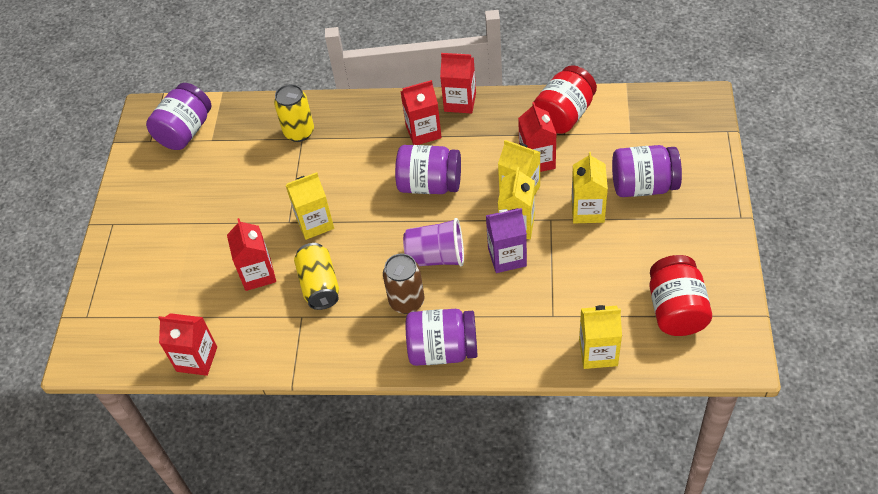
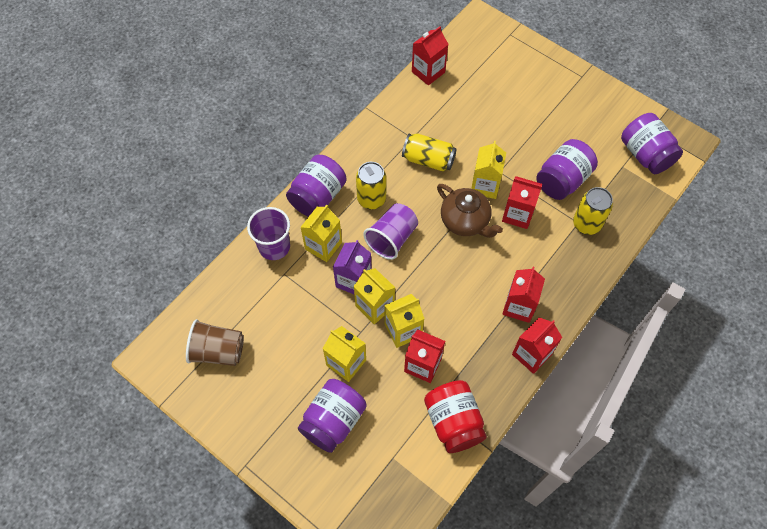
camera: 120 degrees right, 10 degrees up
(258, 274) = (467, 132): red carton -> red carton (517, 214)
(368, 214) = (465, 221): none -> brown teapot
(407, 301) = (371, 199): brown can -> yellow can
(430, 184) = (461, 276): purple jar -> purple jar (562, 180)
(533, 345) = (274, 246): none -> purple cup
(598, 352) = (234, 279): yellow carton -> yellow carton (323, 245)
(676, 310) = (218, 351): red jar -> brown cup

